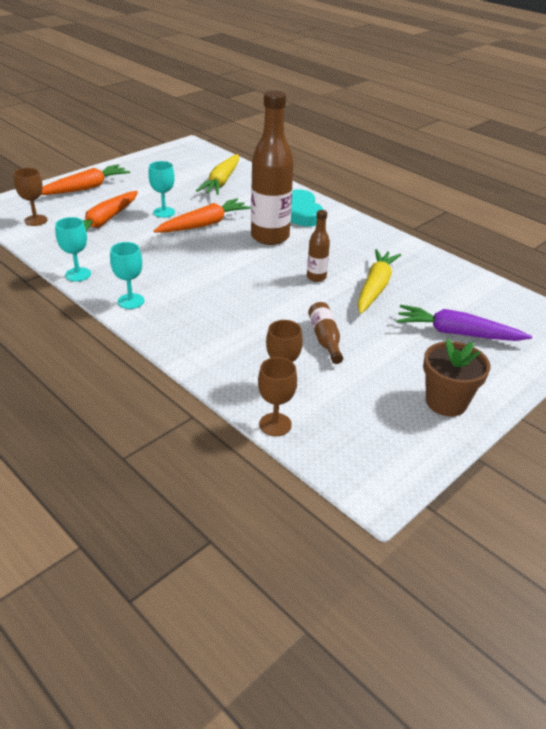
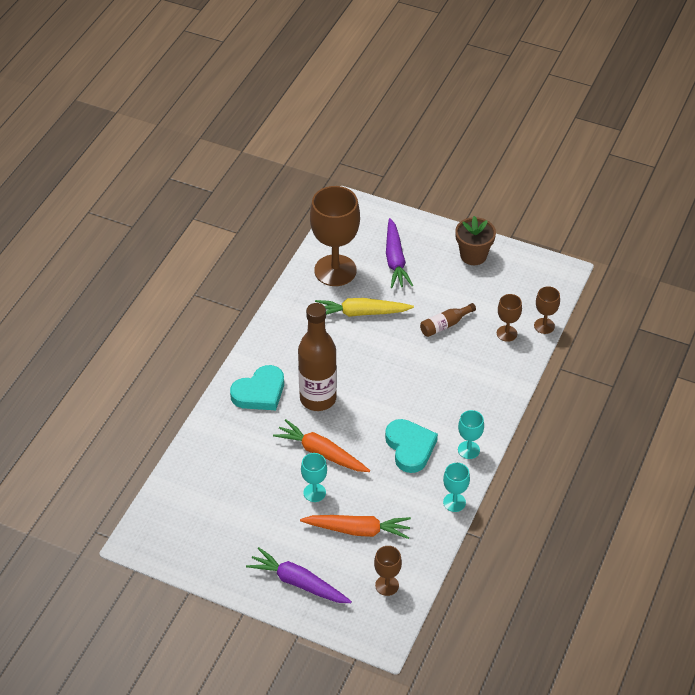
camera: 110 degrees left, 10 degrees up
(85, 188) = (298, 583): orange carrot -> purple carrot
(167, 268) = (410, 447): none -> turquoise heart
(221, 181) = (221, 474): yellow carrot -> none
(316, 277) = (367, 350): brown bottle -> none
(452, 288) = (335, 270): none -> brown goblet

